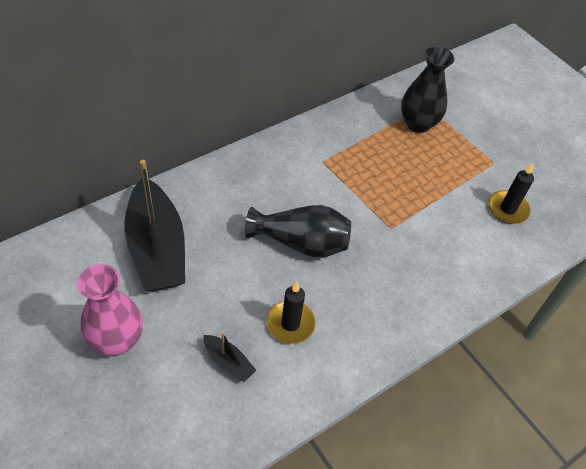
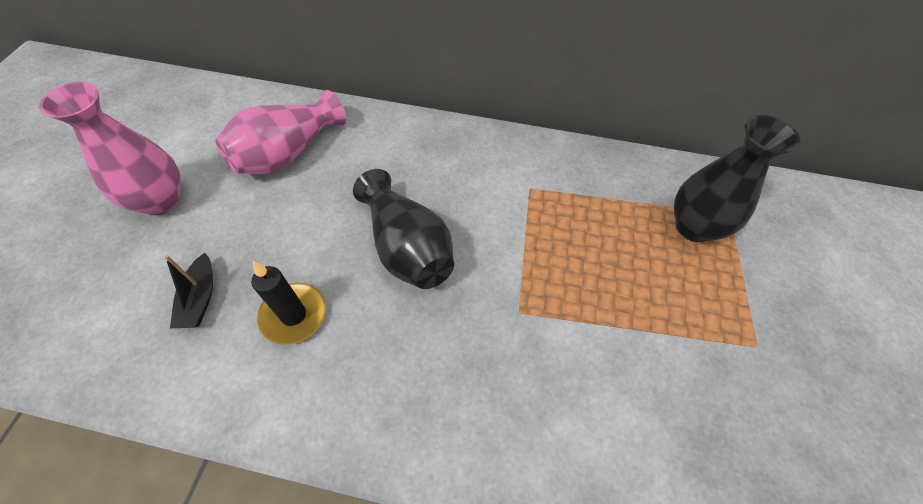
camera: 50 degrees right, 5 degrees up
(157, 248) = (287, 153): black boat -> pink vase
(507, 209) = (708, 420): black candle -> none

